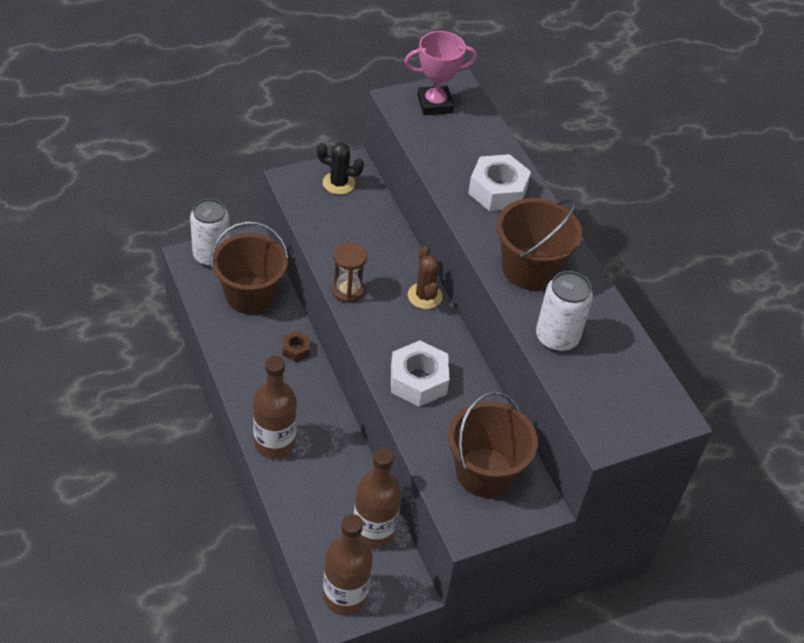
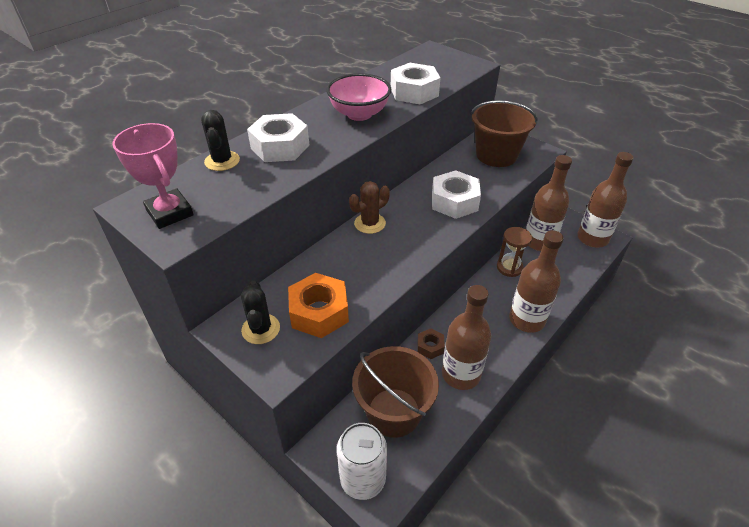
camera: 110 degrees left, 5 degrees down
(253, 356) = (461, 374): none -> brown bottle
(333, 220) = (319, 312): none -> orange nut
(348, 290) = (400, 268): brown hourglass -> brown hourglass (509, 267)
(494, 148) = (222, 161): none -> black cactus
(529, 269) = (359, 114): brown bucket -> pink bowl
(557, 337) = (414, 92): white can -> white nut

